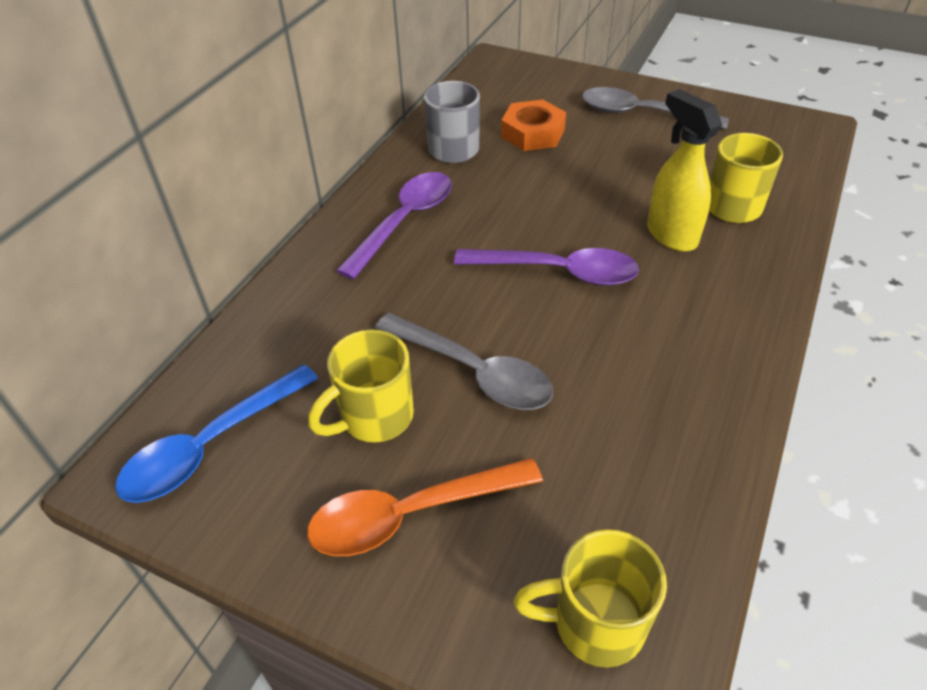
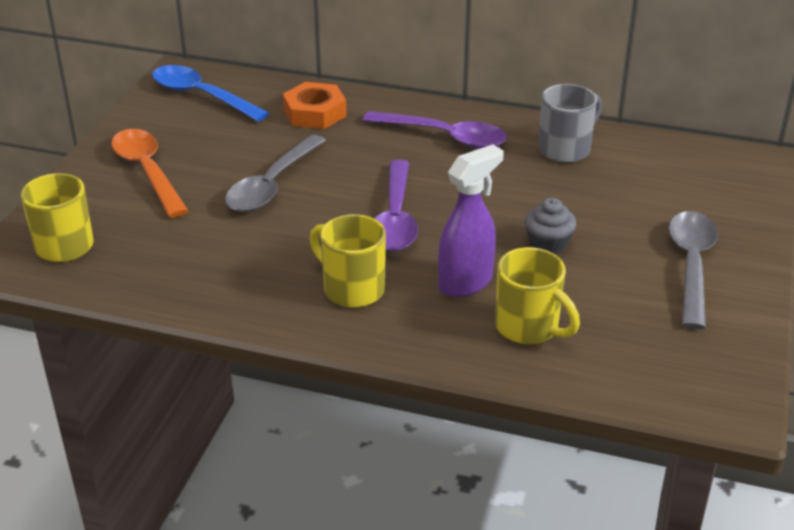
camera: 80 degrees right, 10 degrees down
(374, 417) = (226, 149): yellow mug -> yellow mug (352, 289)
(533, 133) = (616, 194): orange nut -> orange nut (315, 113)
(609, 179) = (548, 244): none -> grey cupcake
(671, 235) = (466, 282): yellow spray bottle -> purple spray bottle

